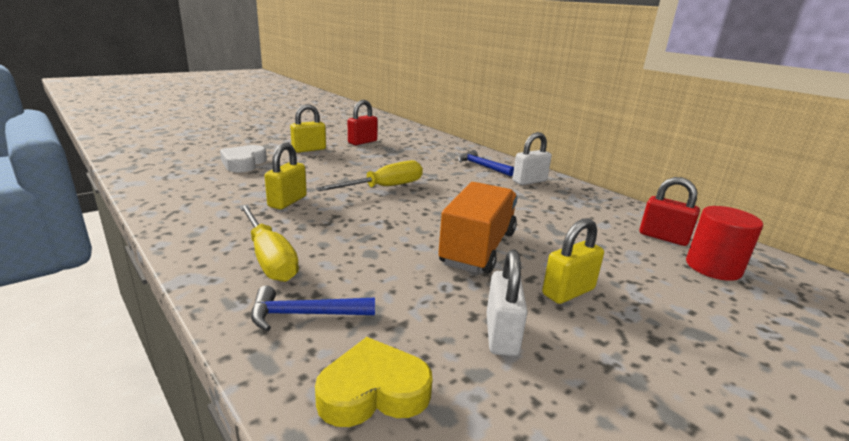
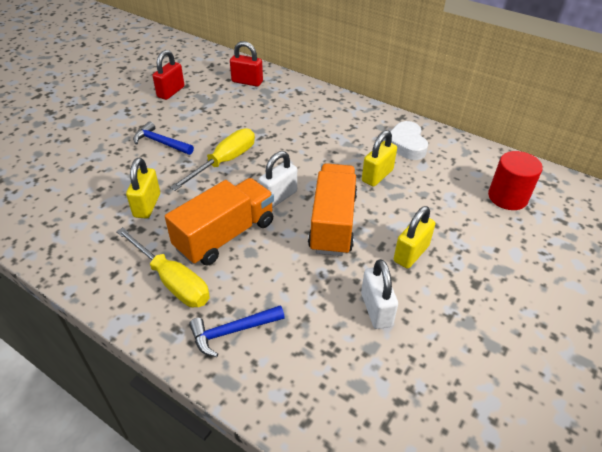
camera: 15 degrees left, 20 degrees up
(243, 163) = (71, 158): white heart -> white heart (406, 145)
(309, 149) = (123, 118): yellow padlock -> yellow padlock (377, 176)
(351, 235) = (225, 235): none -> orange truck
(373, 391) = (310, 382): yellow heart -> none
(481, 166) = (300, 106): blue hammer -> blue hammer (161, 142)
(529, 181) = (349, 119): white padlock -> white padlock (278, 197)
(663, 237) = (469, 170): red padlock -> red padlock (247, 82)

